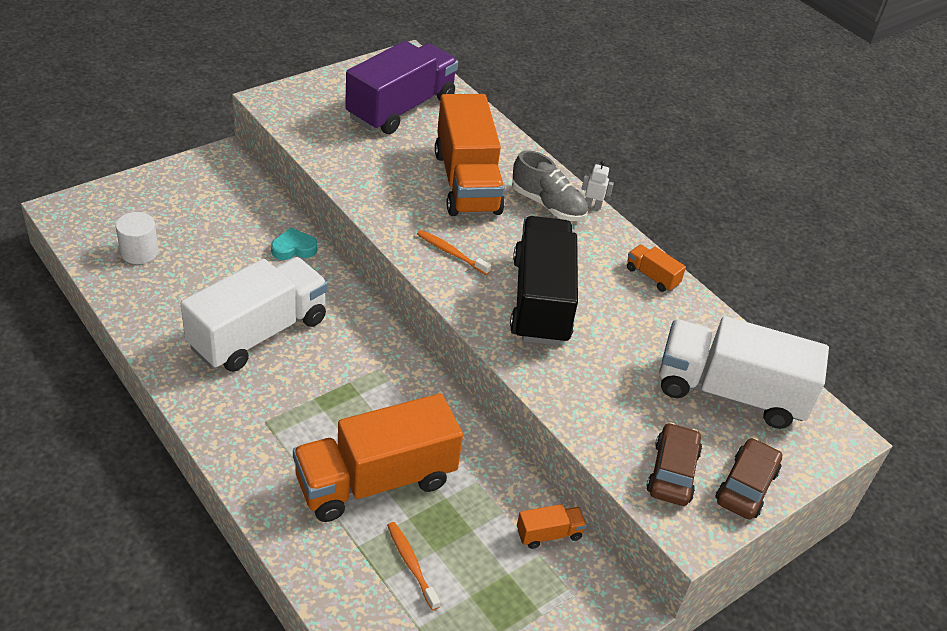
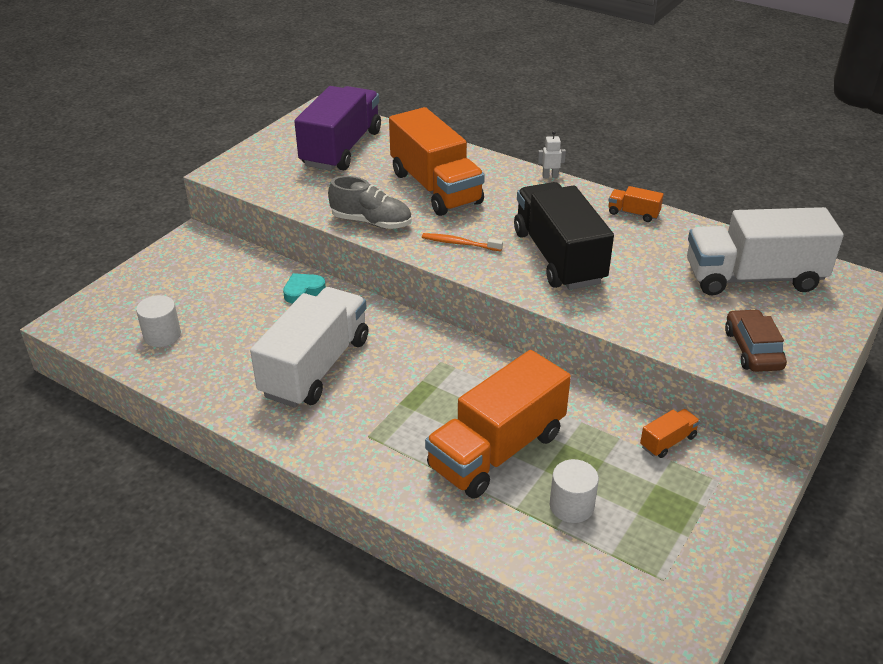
camera: 15 degrees left, 5 degrees down
(411, 564) = (571, 506): orange toothbrush -> white cylinder
(548, 205) = (514, 186): grey shoe -> grey shoe (371, 222)
(746, 486) = (815, 341): brown car -> none

